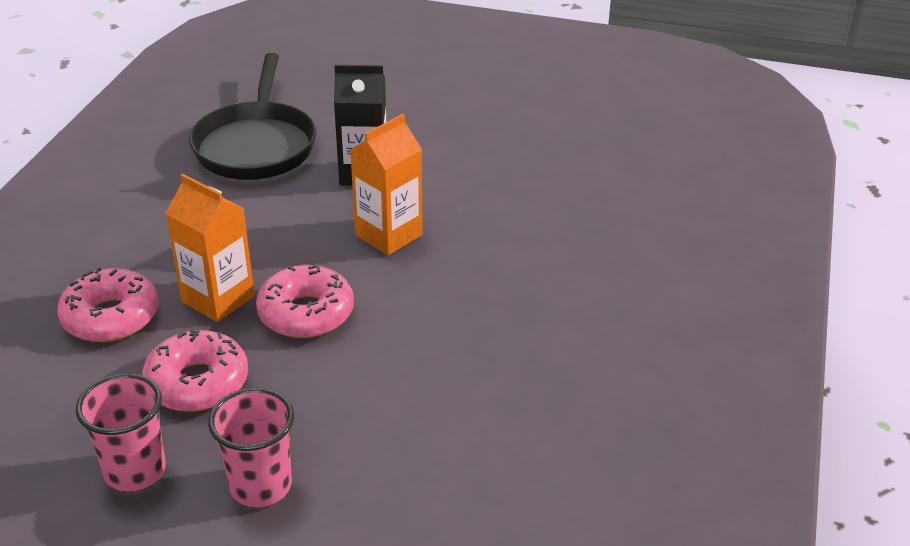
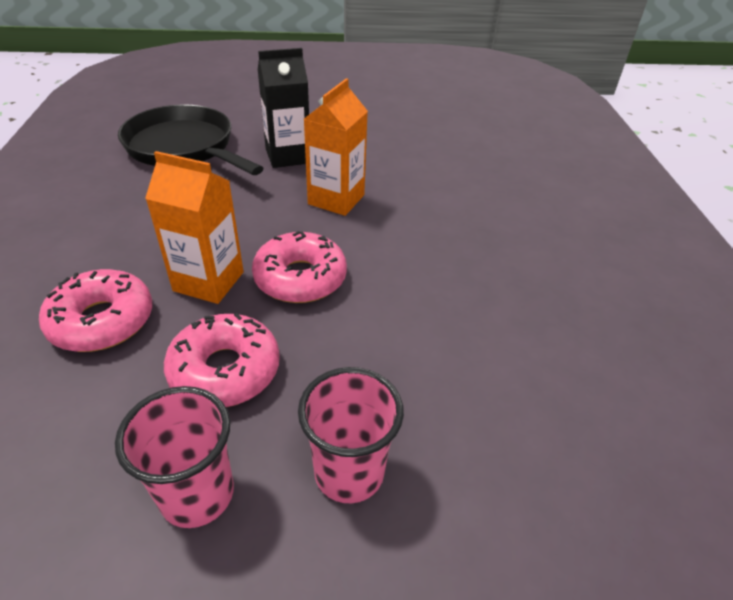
camera: 20 degrees left, 5 degrees up
(256, 145) = (184, 148): black pan -> black pan turned 150 degrees clockwise

